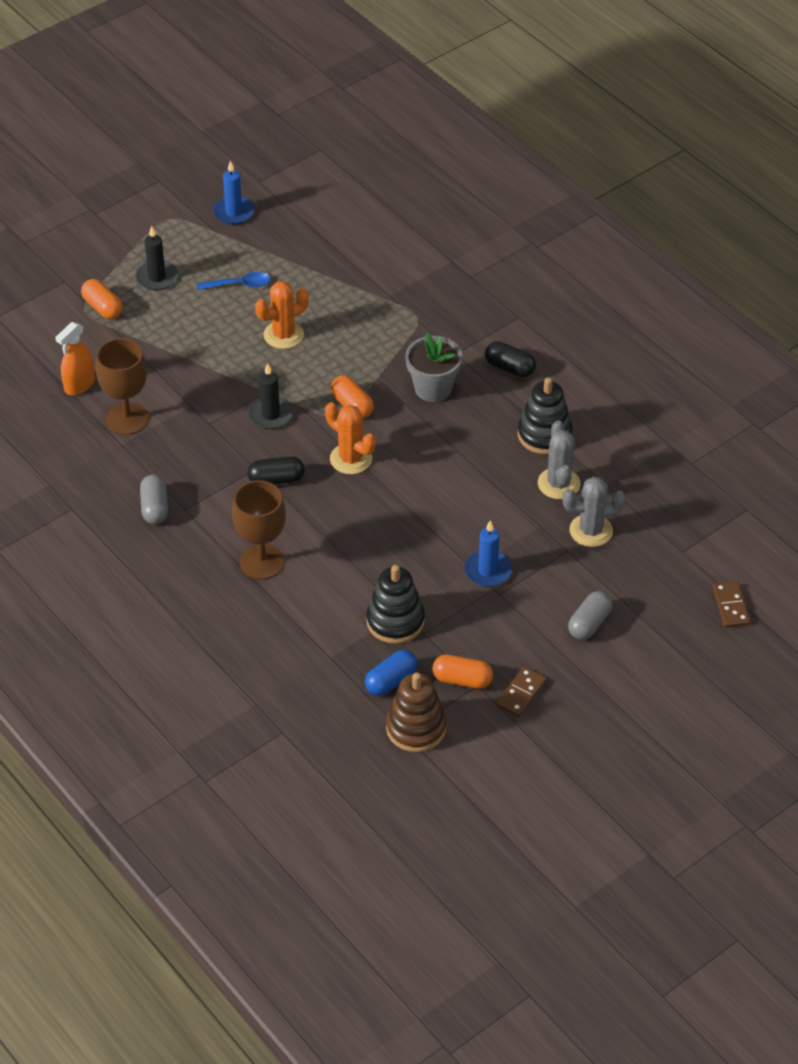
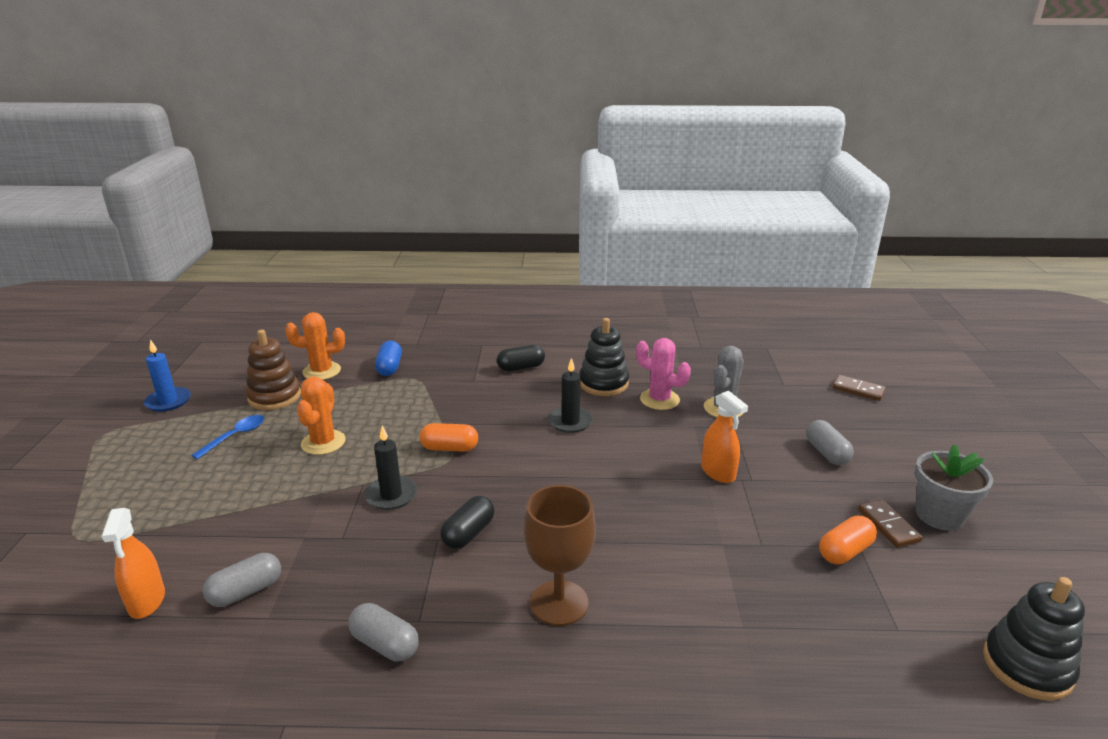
camera: 50 degrees left, 20 degrees down
(102, 307) = (101, 525): orange capsule -> none
(127, 419) = (246, 591): brown goblet -> grey capsule
(157, 277) = (140, 474): black candle -> black candle (570, 422)
(351, 459) = (505, 478): orange cactus -> orange cactus (321, 371)
(391, 681) = (812, 599): blue capsule -> blue capsule (389, 367)
(395, 621) = (731, 554): black stacking toy -> black stacking toy (1027, 666)
(416, 728) = (895, 617): brown stacking toy -> brown stacking toy (274, 397)
(433, 388) = (491, 404): grey flower pot -> grey flower pot (939, 515)
(487, 571) = (718, 472): blue candle -> orange spray bottle
(558, 483) = (659, 399): grey cactus -> pink cactus

